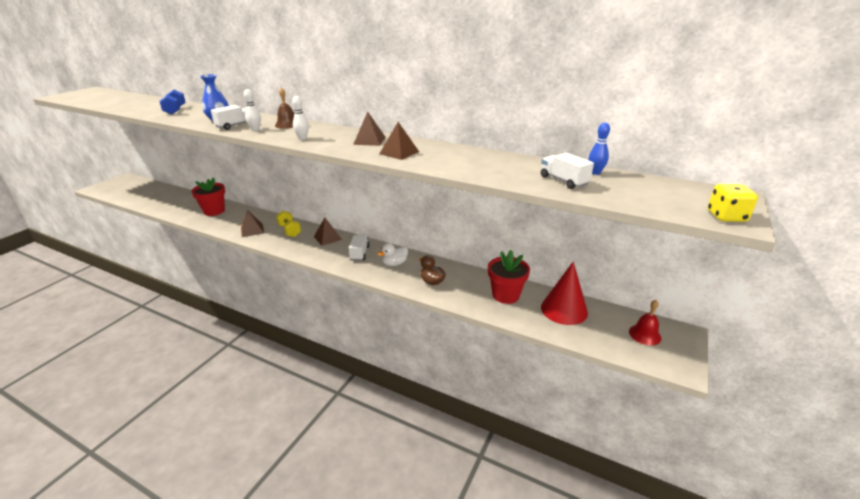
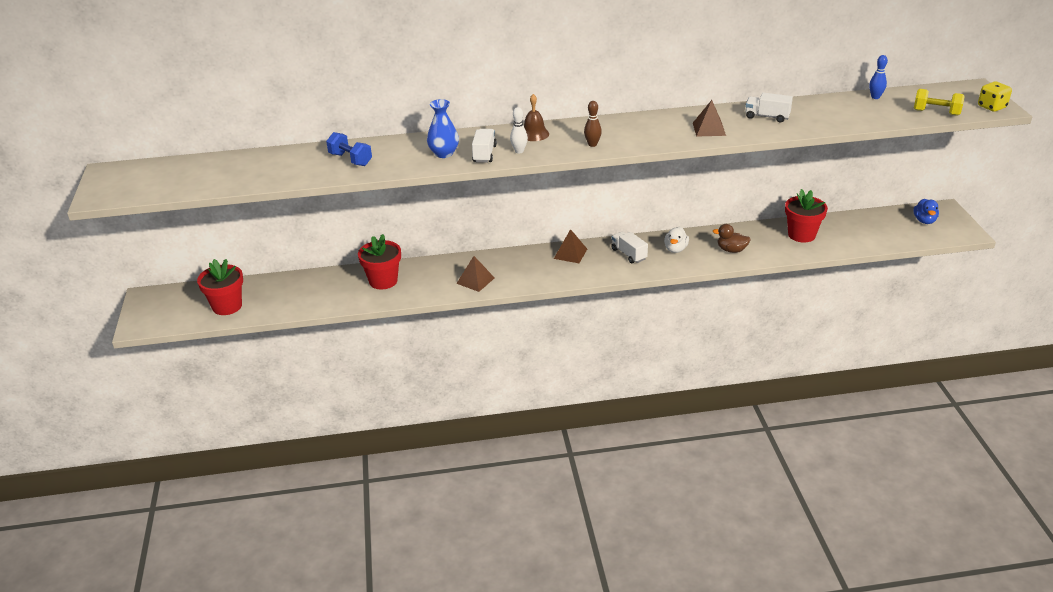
camera: 35 degrees left, 5 degrees up
(137, 194) = (227, 306): none -> red flower pot
(289, 231) = (517, 264): yellow dumbbell -> yellow dumbbell (936, 112)
(302, 138) = (592, 144): white bowling pin -> brown bowling pin
(369, 140) = (656, 125): brown pyramid -> none
(563, 181) = (868, 112): white truck -> white truck (767, 117)
(564, 310) = (855, 227): red cone -> none
(645, 334) = (924, 221): red bell -> blue duck

